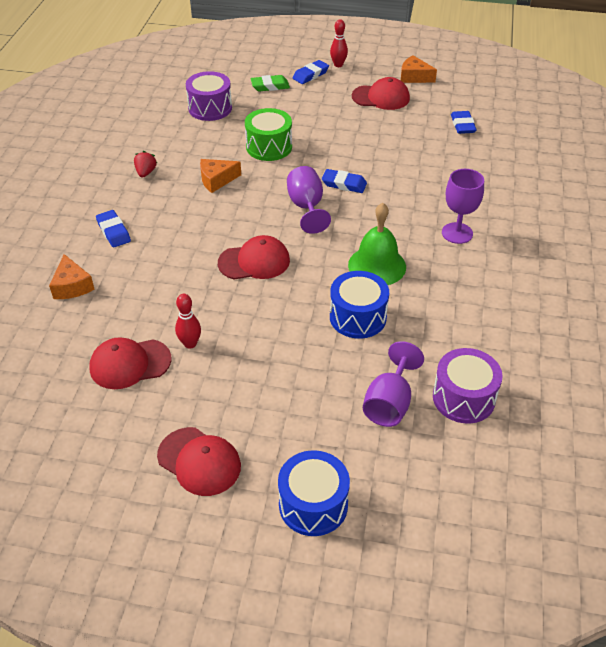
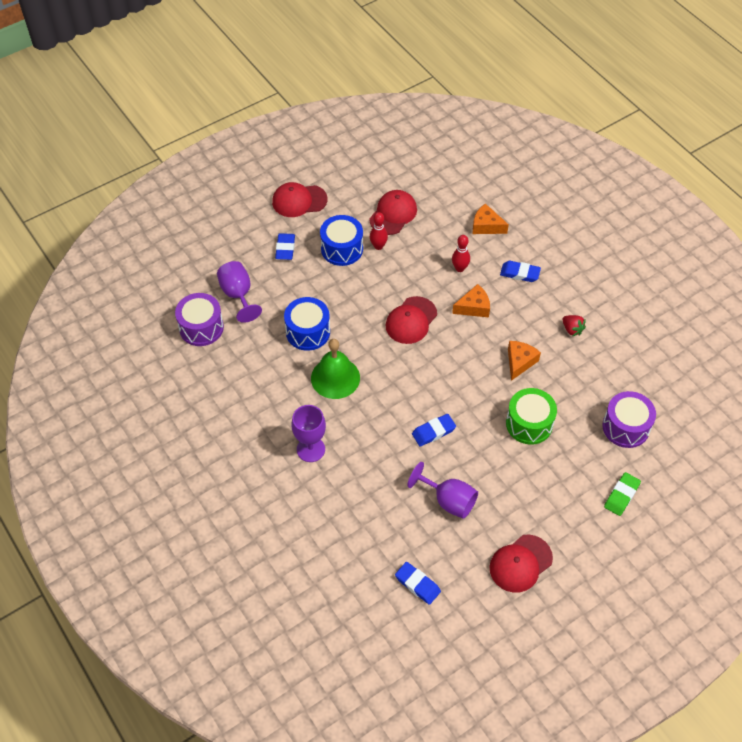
camera: 135 degrees right, 10 degrees up
(306, 207) = (433, 389): purple goblet -> purple goblet (448, 500)
(310, 75) = (611, 542): blue eraser -> blue eraser (285, 248)
(313, 505) = (226, 222): blue drum -> blue drum (342, 249)
(338, 65) = (609, 581): red bowling pin -> red bowling pin (460, 268)
(414, 77) = (526, 624): orange cheese -> orange cheese (474, 307)

